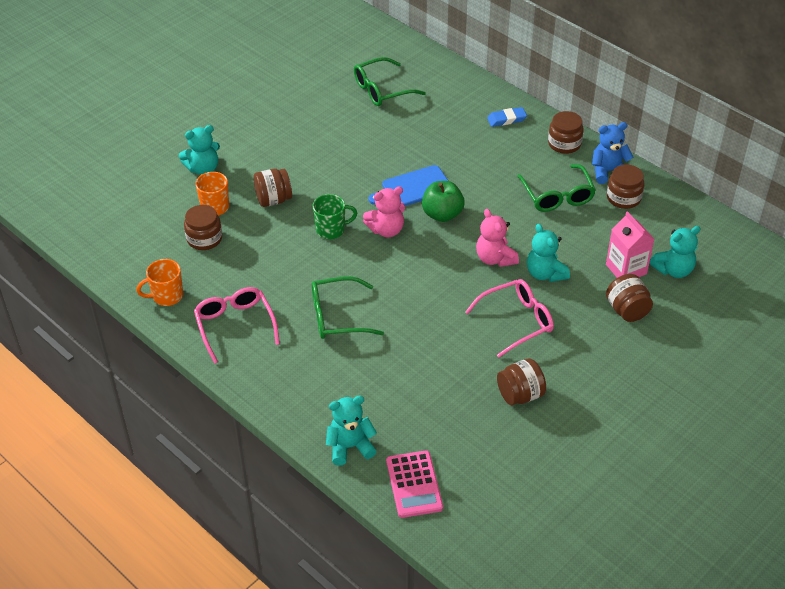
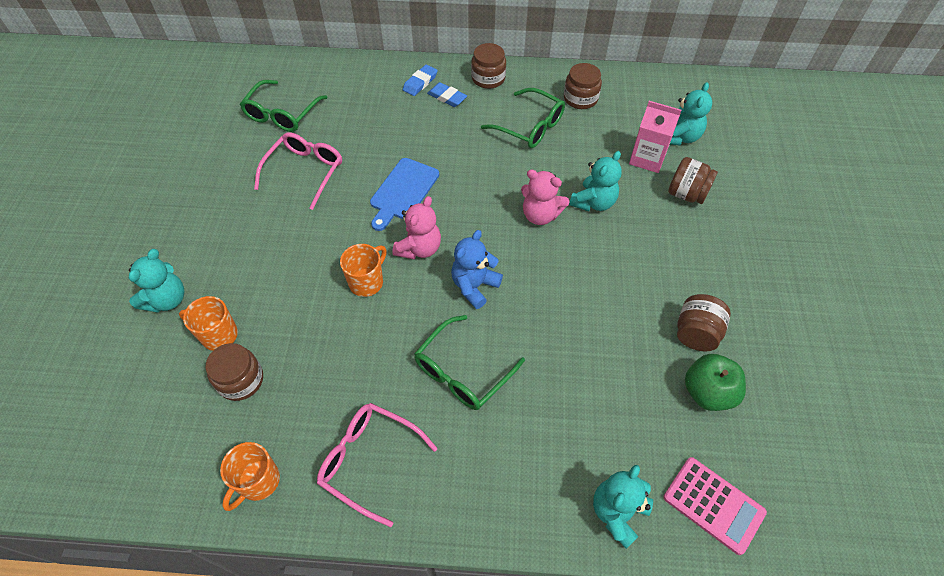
camera: 40 degrees left, 10 degrees up
(273, 200) = (277, 287): brown jar -> none
(331, 230) = (367, 282): green mug -> orange mug
(442, 214) = (454, 201): green apple -> green apple (707, 392)
(516, 141) = (447, 97): none -> blue eraser
(516, 321) = (618, 263): pink glasses -> pink glasses (305, 172)
(545, 273) = (593, 202): turquoise teddy bear -> turquoise teddy bear turned 75 degrees counterclockwise
(608, 171) = (546, 83): blue teddy bear -> blue teddy bear (474, 286)

